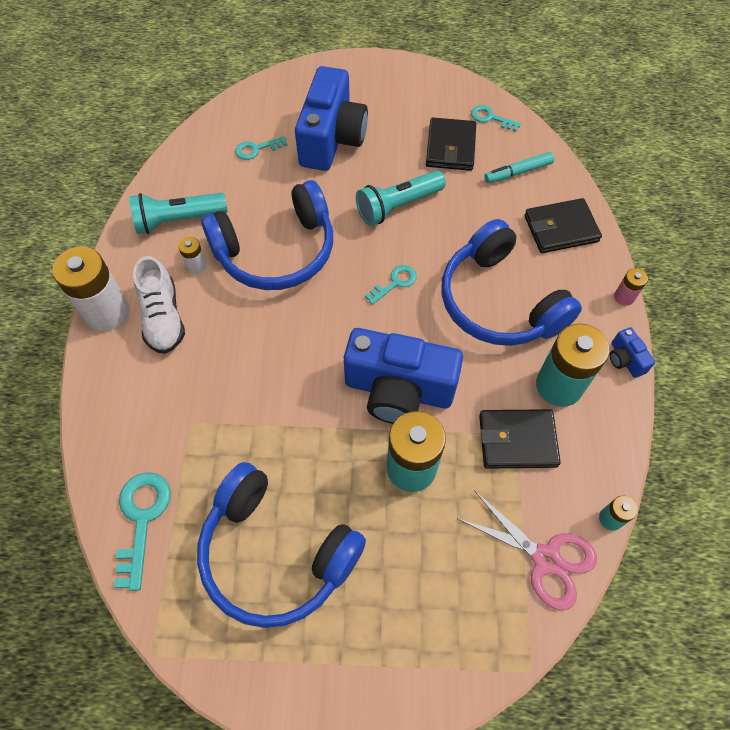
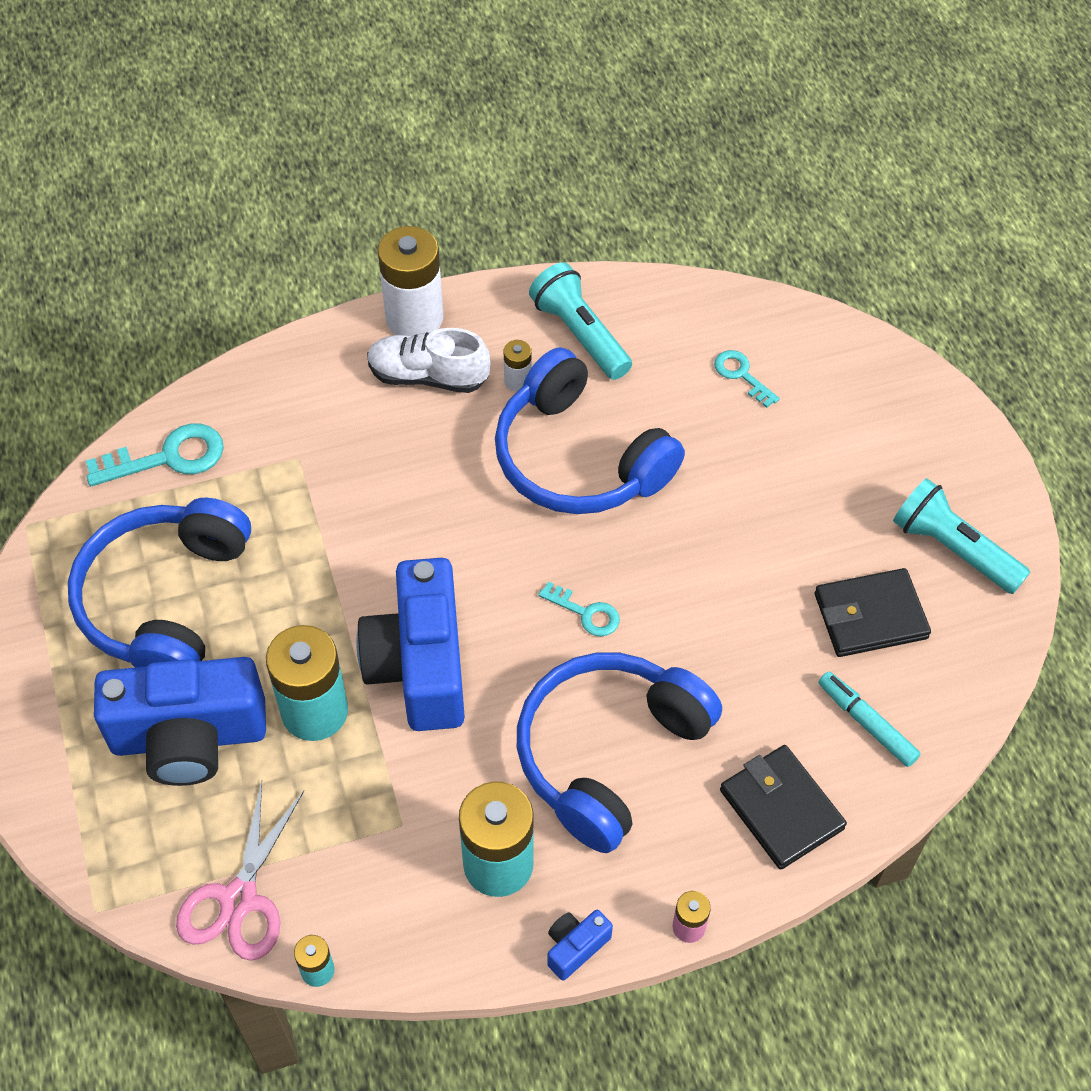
camera: 70 degrees right, 5 degrees down
(163, 318) = (428, 376): white shoe -> white shoe turned 45 degrees clockwise
(331, 139) = (806, 458): blue camera -> blue camera (189, 737)
(397, 206) = (722, 578): turquoise flashlight -> turquoise flashlight (952, 549)
(490, 118) = (962, 657): turquoise key -> none
(517, 441) = (394, 828): black wallet -> none

